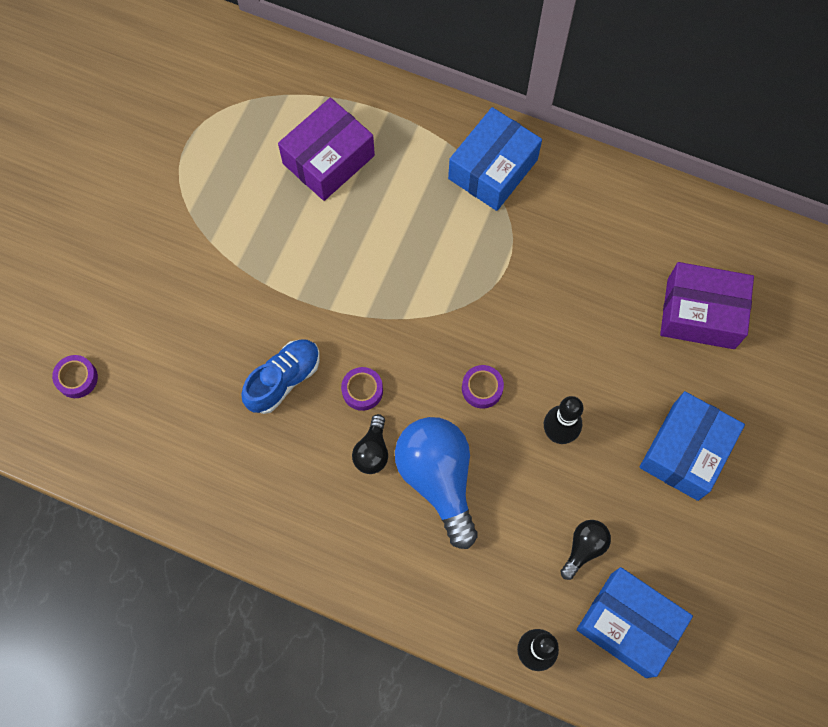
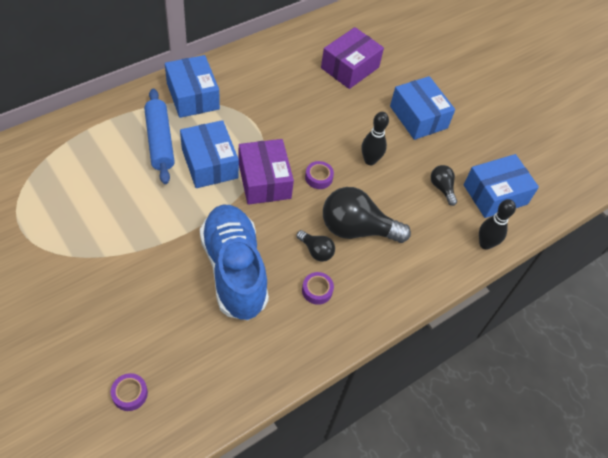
camera: 65 degrees left, 15 degrees down
(284, 380) = (234, 270): blue shoe -> blue shoe, size x1.83
(328, 159) = (111, 163): purple box -> purple box (264, 180)
(362, 390) = (274, 234): purple tape -> purple tape (317, 290)
(397, 184) = (159, 141): none -> blue rolling pin
(408, 256) = (209, 163): none -> blue box
(438, 479) = (356, 229): blue light bulb -> black light bulb

